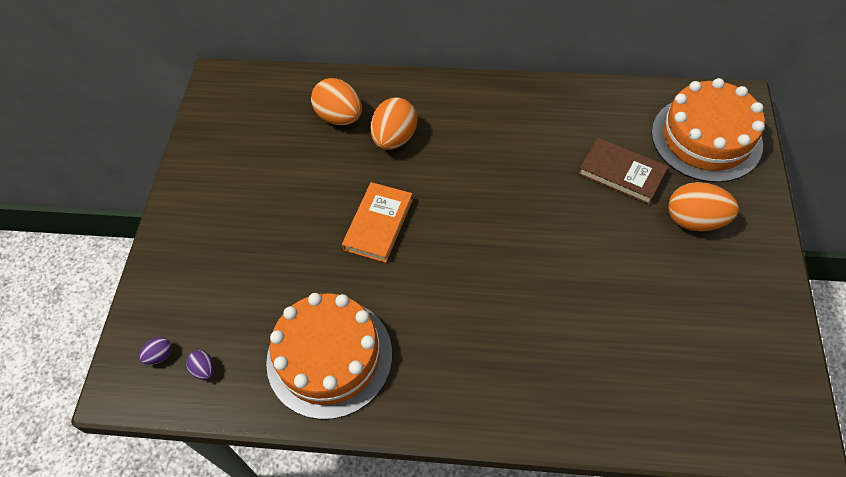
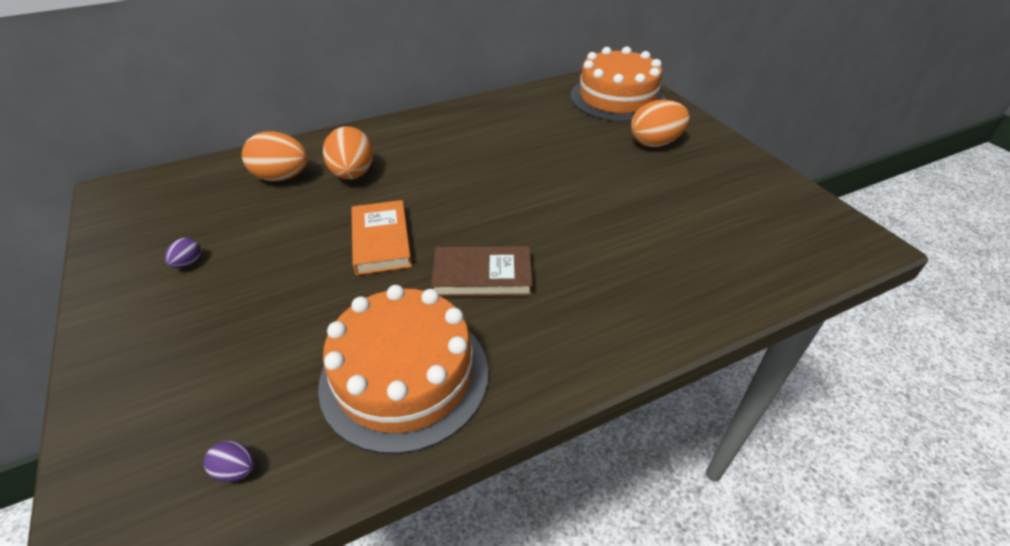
camera: 35 degrees left, 15 degrees down
(160, 355) = (153, 488): purple egg -> purple egg (188, 263)
(621, 173) = (575, 135): brown book -> brown book (482, 276)

